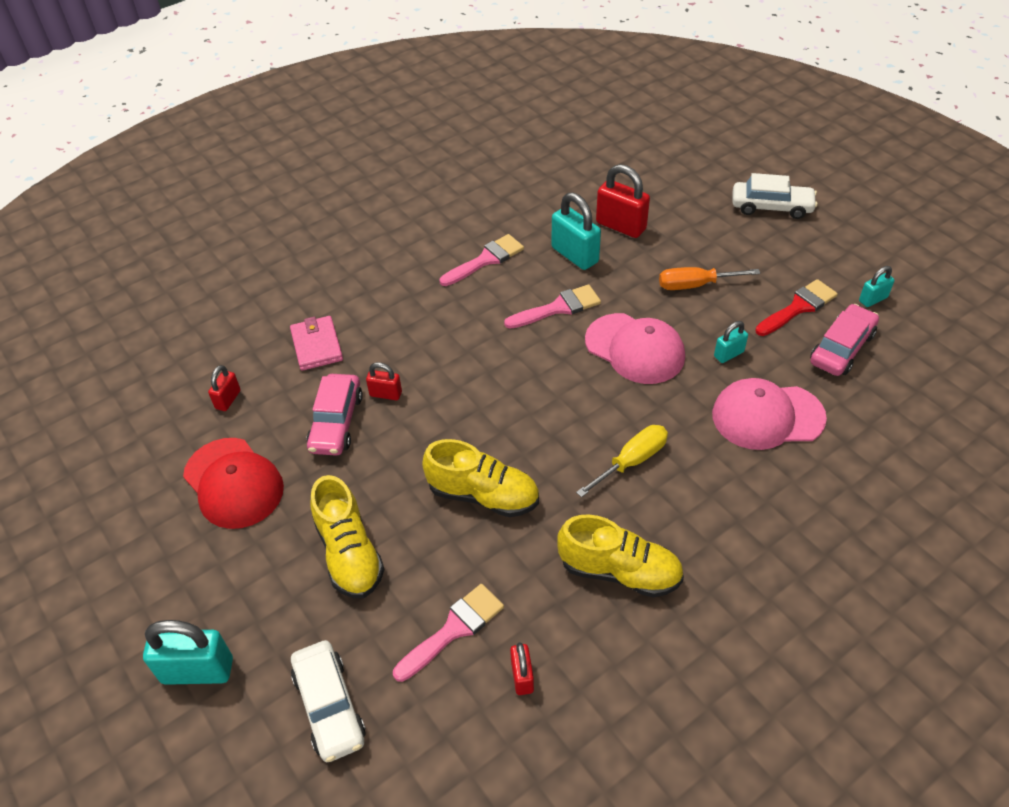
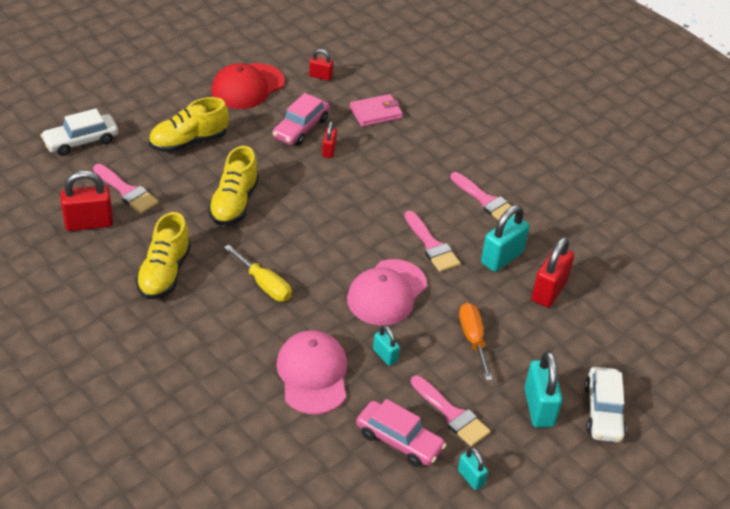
camera: 80 degrees right, 5 degrees down
(197, 671) = (111, 88): turquoise padlock -> turquoise padlock (539, 408)
(336, 422) = (301, 128): pink car -> pink car turned 60 degrees counterclockwise
(522, 677) = (89, 223): red padlock -> red padlock, size x1.81
(798, 307) = (452, 414): red brush -> pink brush

